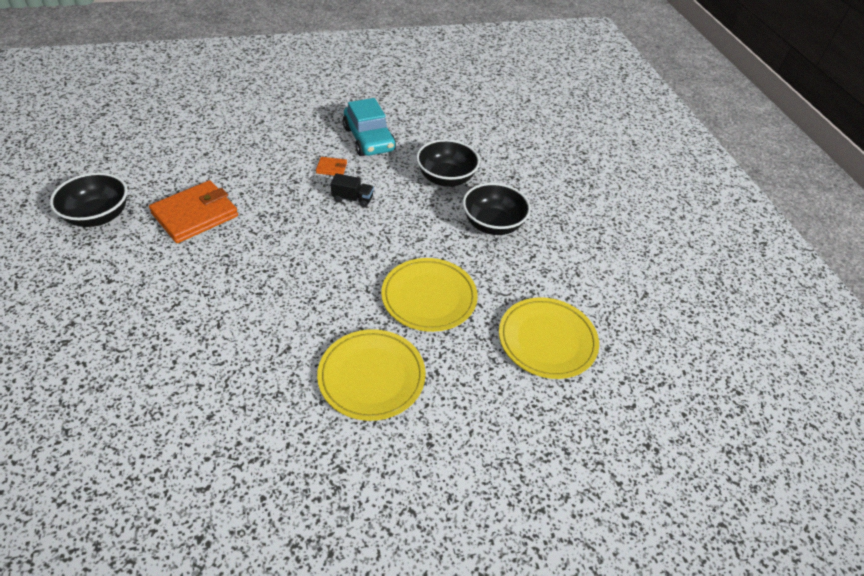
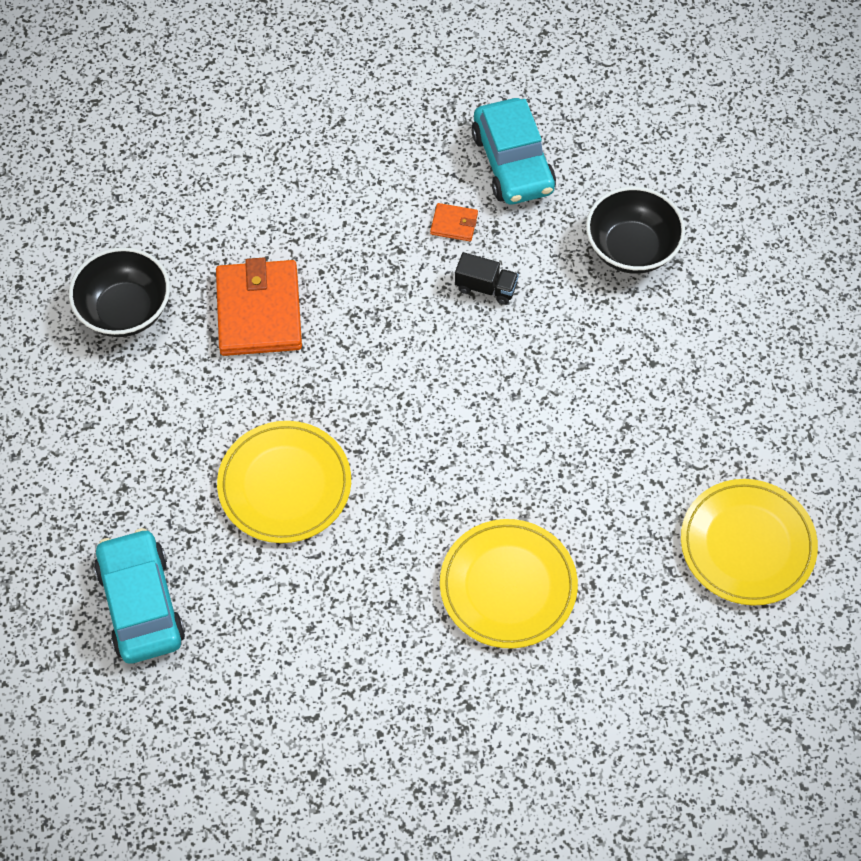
camera: 10 degrees right, 15 degrees up
(67, 405) = (141, 604): none -> turquoise car
(195, 215) = (259, 311): orange wallet -> orange wallet turned 60 degrees counterclockwise
(429, 297) = (590, 468): yellow plate -> yellow plate (285, 485)
(493, 224) = (695, 342): black bowl -> none

